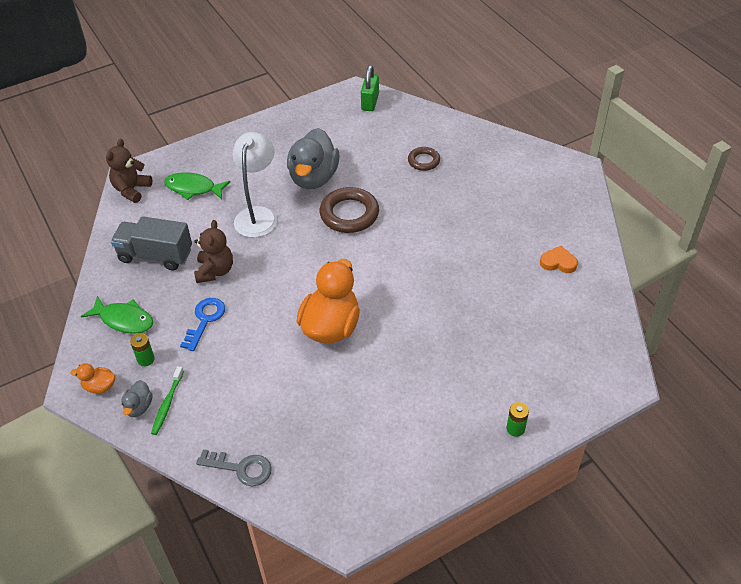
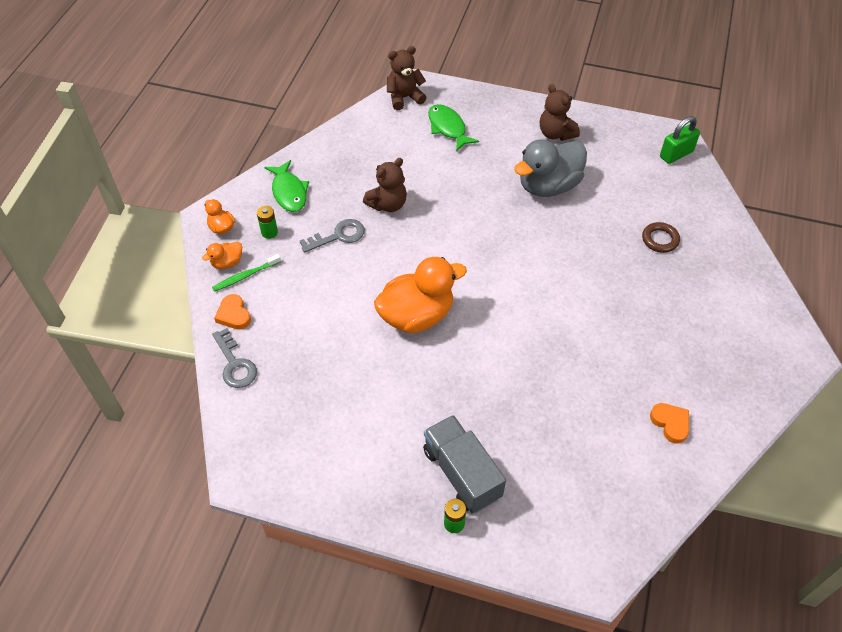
camera: 45 degrees right, 5 degrees up
(139, 407) = (227, 263): grey duck -> orange duck
(155, 255) = (363, 160): grey truck -> grey truck (462, 473)
(194, 437) = (234, 315): none -> orange heart
(205, 320) = (338, 236): blue key -> grey key
(258, 215) = (469, 184): white lamp -> none
(276, 141) = (555, 133): none -> brown teddy bear
(349, 214) = (540, 237): brown ring -> none

